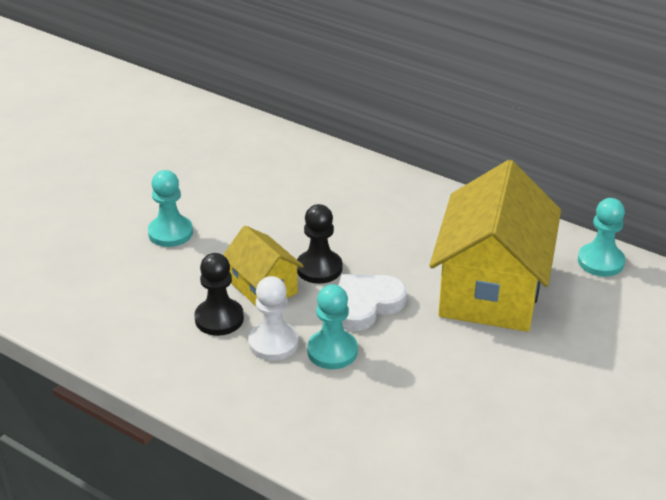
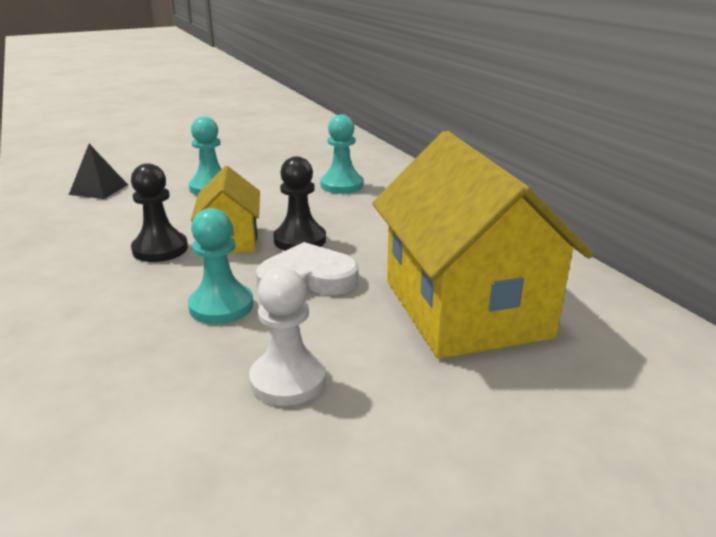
camera: 30 degrees right, 10 degrees down
(62, 272) = (99, 189): none -> black pyramid
(273, 343) = (177, 281): white pawn -> white pawn (288, 380)
(491, 289) = (465, 308): yellow house -> yellow house turned 60 degrees counterclockwise
(600, 261) = (643, 323): turquoise pawn -> turquoise pawn (342, 185)

